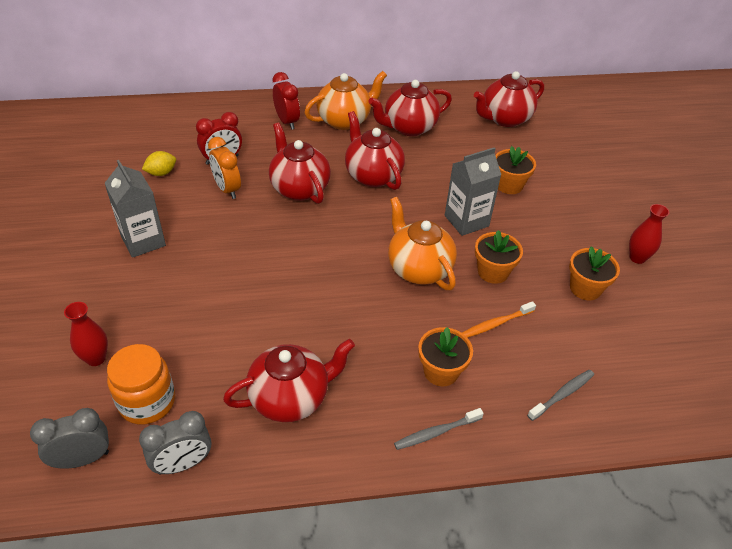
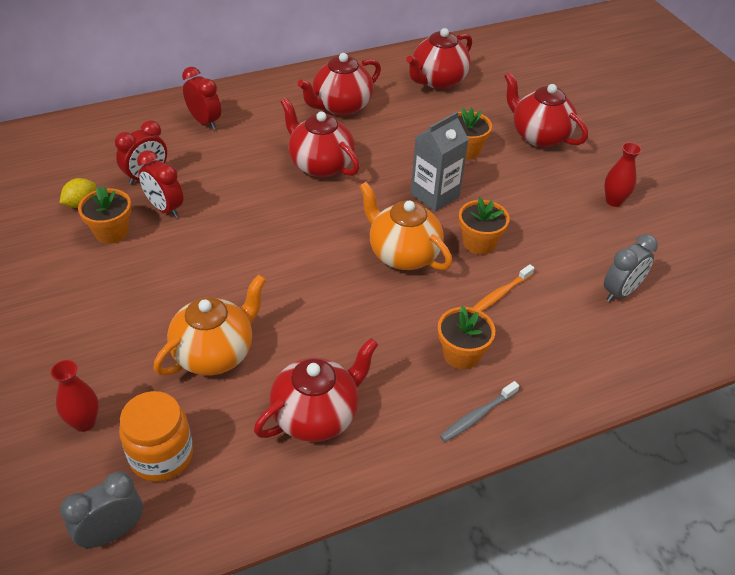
camera: 15 degrees left, 0 degrees up
(143, 241) = (89, 283): grey carton -> none
(183, 464) = (226, 510): grey clock -> grey clock (620, 292)
(227, 189) = (164, 208): orange clock -> red clock
(299, 188) = (245, 192): red teapot -> red teapot (539, 136)
(345, 120) = (268, 110): orange teapot -> orange teapot (215, 353)
(562, 394) = (586, 350): grey toothbrush -> none
(585, 288) = (574, 241): orange flower pot -> orange flower pot (111, 232)

